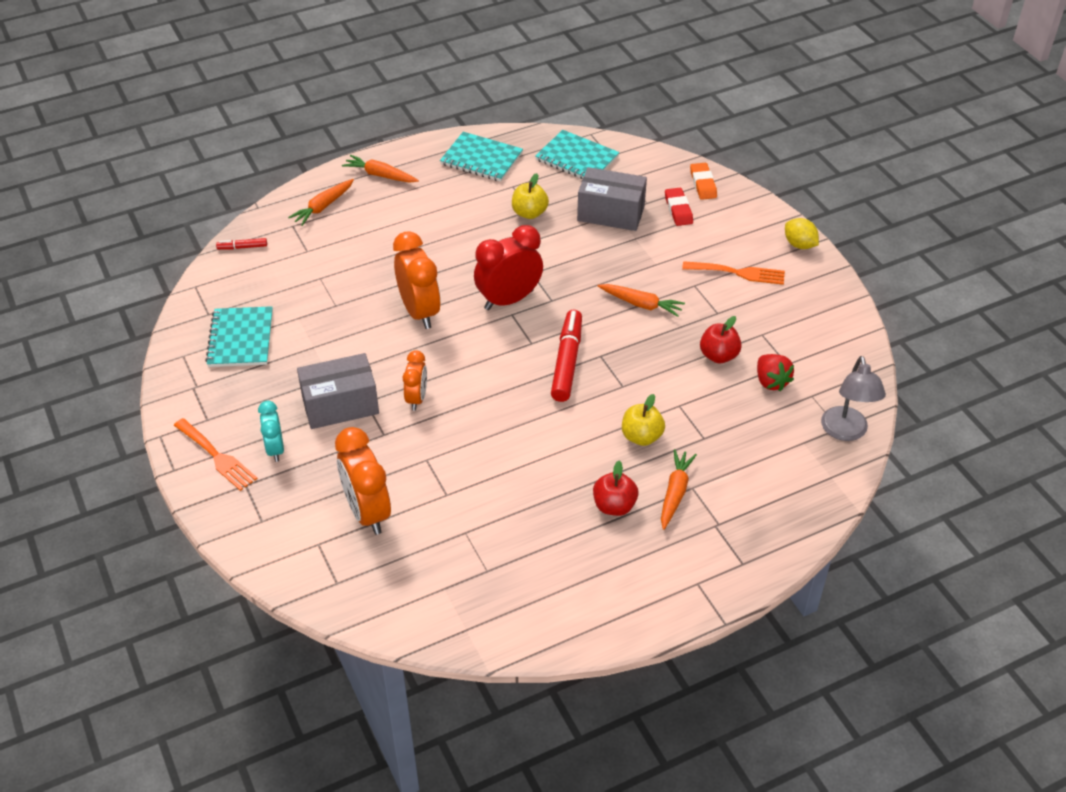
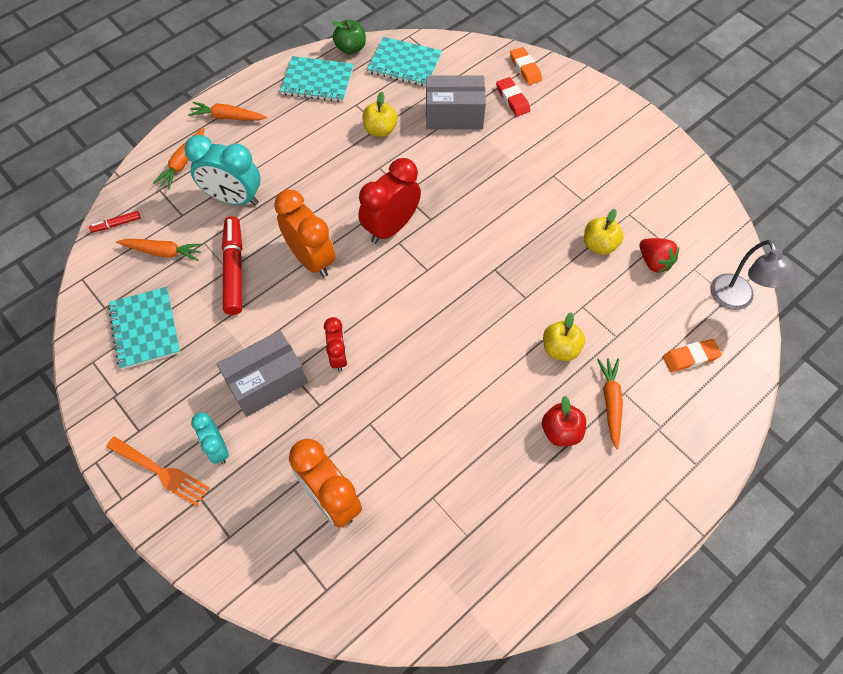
camera: 15 degrees left, 15 degrees up
(362, 246) = (234, 198): none -> turquoise clock
(416, 398) = (338, 357): orange clock -> red clock
(526, 135) = (351, 48): none -> green apple
(567, 361) = (466, 282): red marker -> red marker (234, 269)
(641, 304) = (513, 206): orange carrot -> orange carrot (163, 252)
(718, 355) = (599, 245): red apple -> yellow apple
(738, 273) = (587, 154): orange fork -> none
(775, 471) = (690, 357): none -> orange eraser
(799, 245) = (629, 114): yellow lemon -> none

